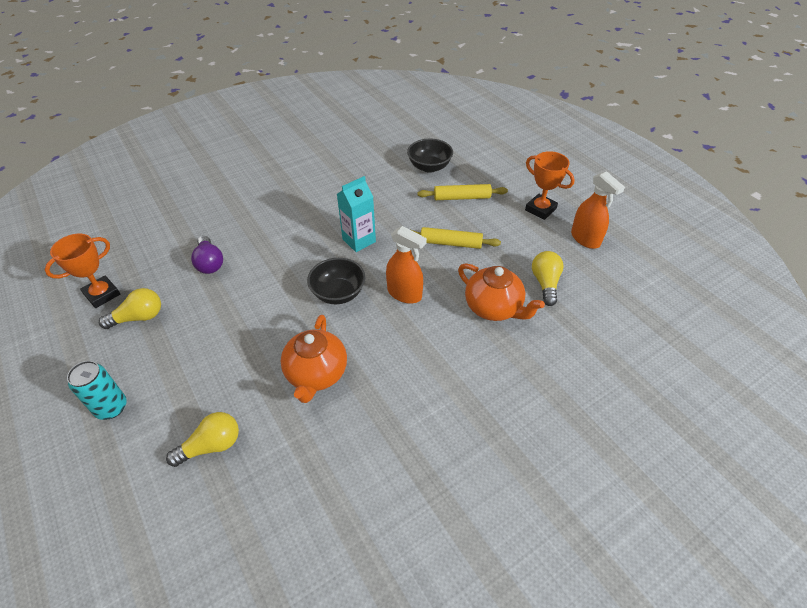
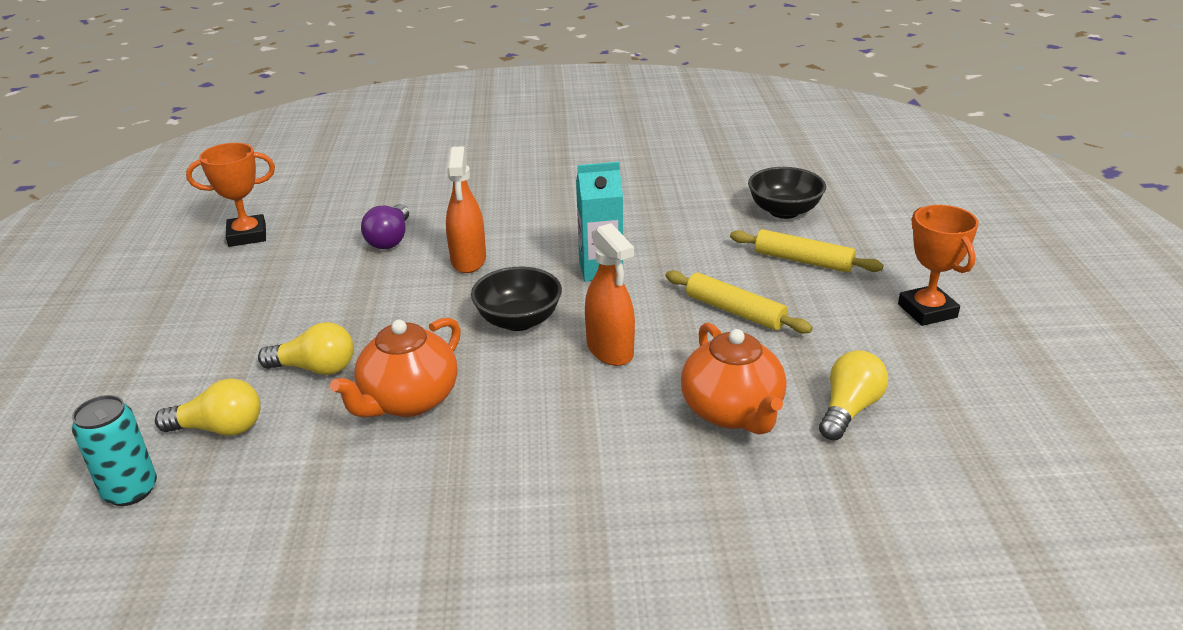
camera: 30 degrees right, 15 degrees down
(111, 407) = (156, 348): turquoise can -> turquoise can (130, 490)
(138, 317) = (263, 270): yellow light bulb -> yellow light bulb (315, 368)
(585, 239) = (977, 373): orange spray bottle -> orange spray bottle (468, 260)

